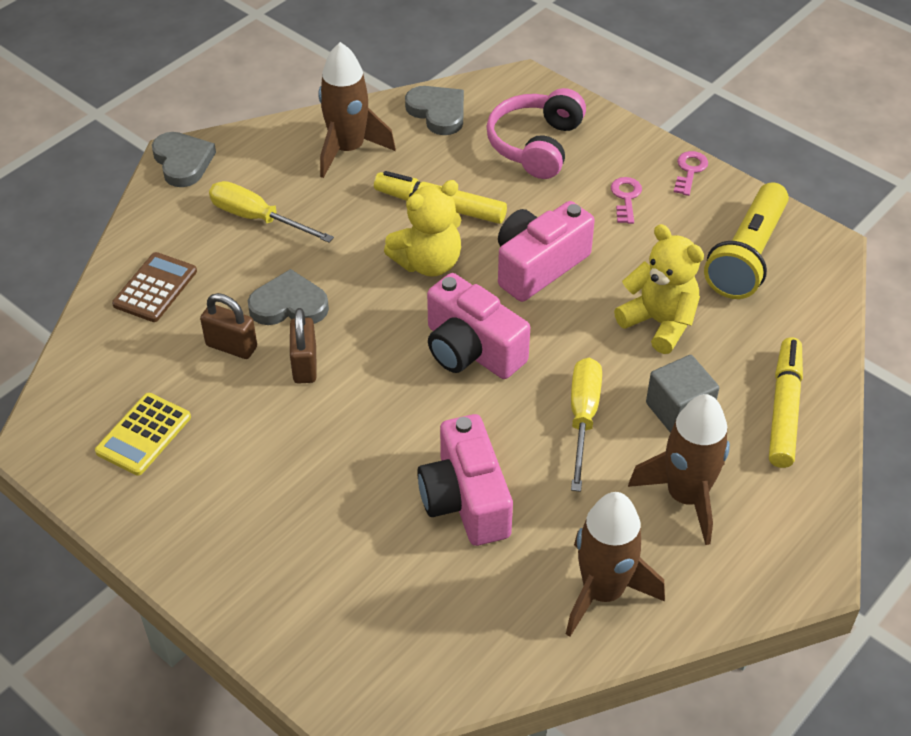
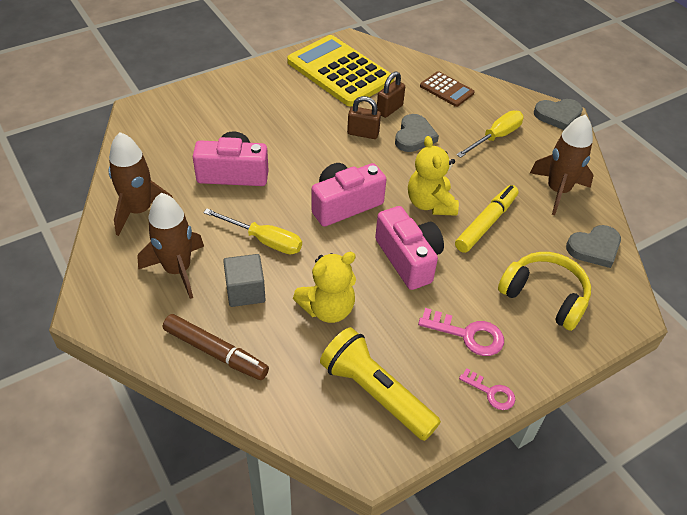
camera: 105 degrees right, 0 degrees up
(143, 434) = (340, 71): yellow calculator -> yellow calculator, size x2.06
(536, 145) = (544, 296): pink headphones -> yellow headphones
(626, 197) = (468, 335): pink key -> pink key, size x1.55
(784, 409) = (215, 352): yellow marker -> brown marker

